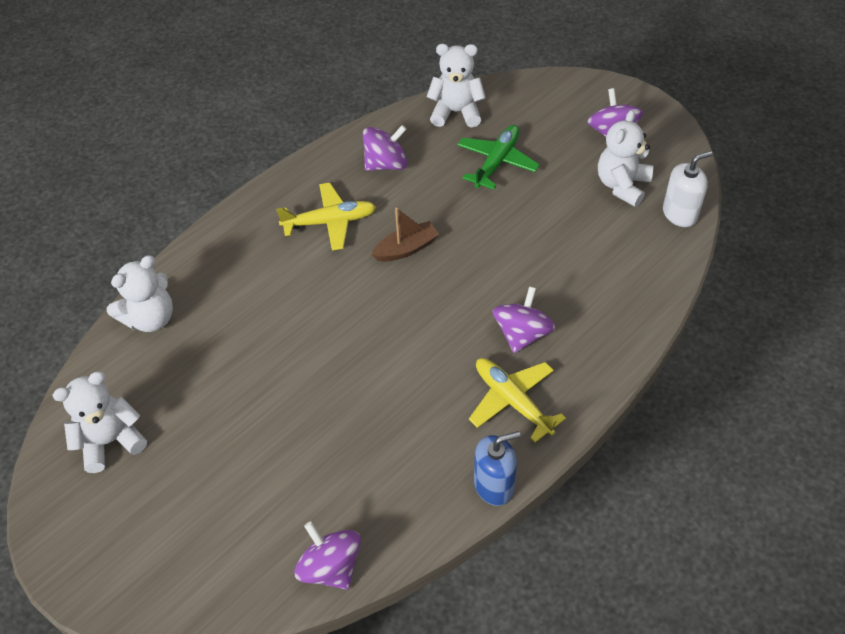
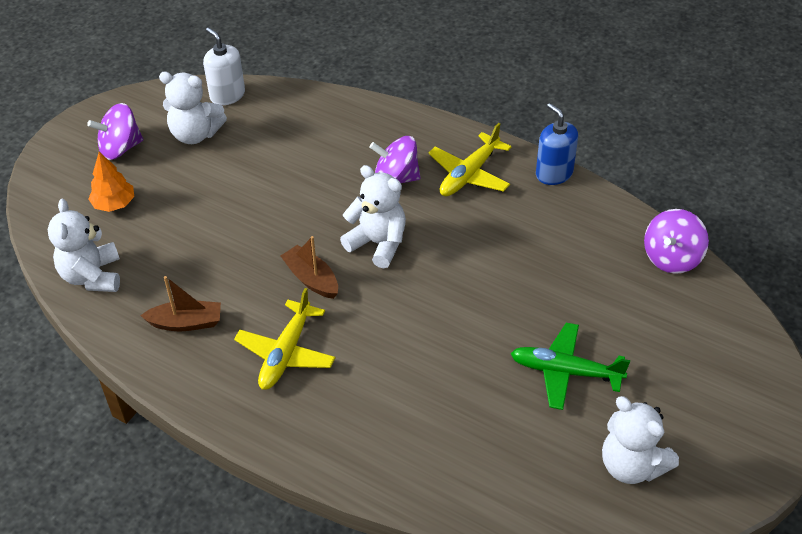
camera: 105 degrees left, 5 degrees down
(150, 318) = (468, 486): white teddy bear -> white teddy bear (378, 243)
(330, 222) = (286, 353): yellow plane -> yellow plane turned 135 degrees counterclockwise
(386, 164) = (186, 323): purple spinning top -> brown boat
(497, 162) = (172, 229): green plane -> green plane (565, 372)
(538, 127) = (114, 204): none -> orange tree

